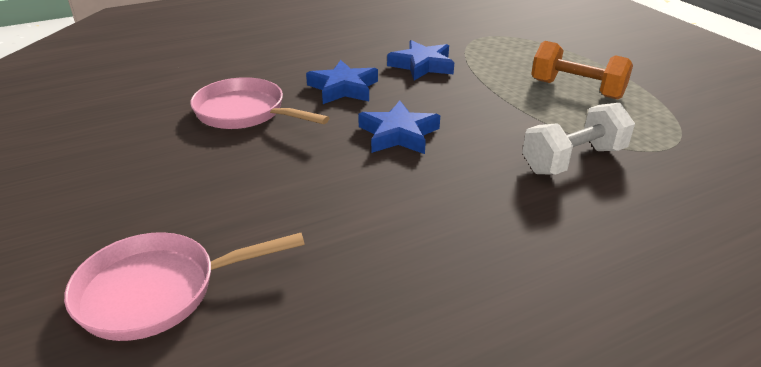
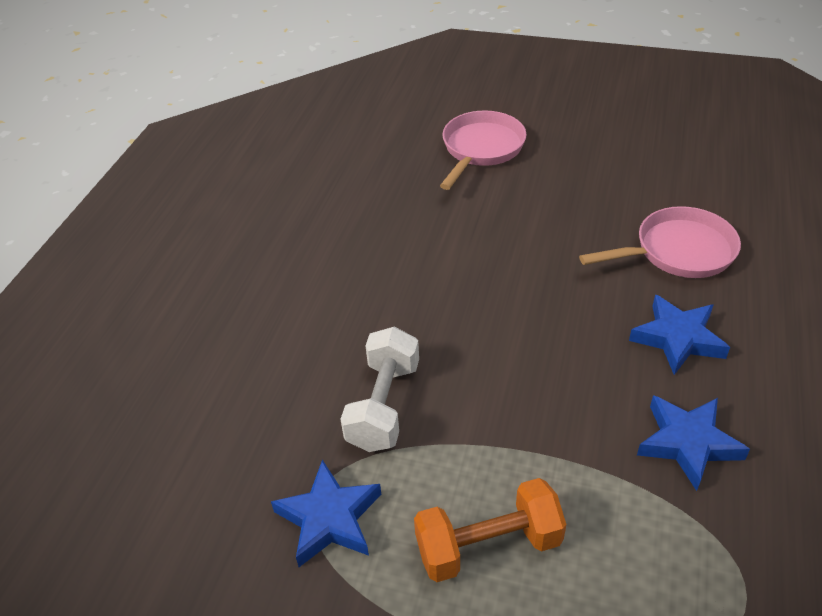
camera: 135 degrees right, 10 degrees up
(398, 134) = (543, 323): blue star -> blue star (329, 518)

